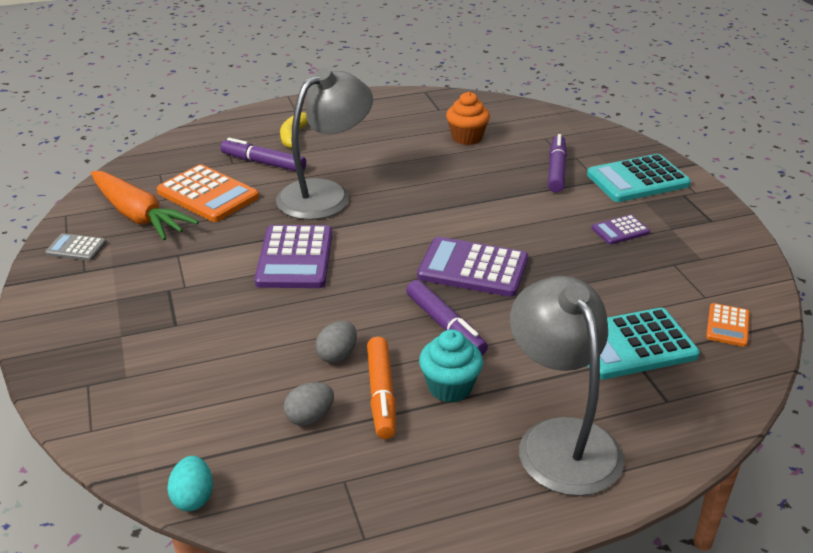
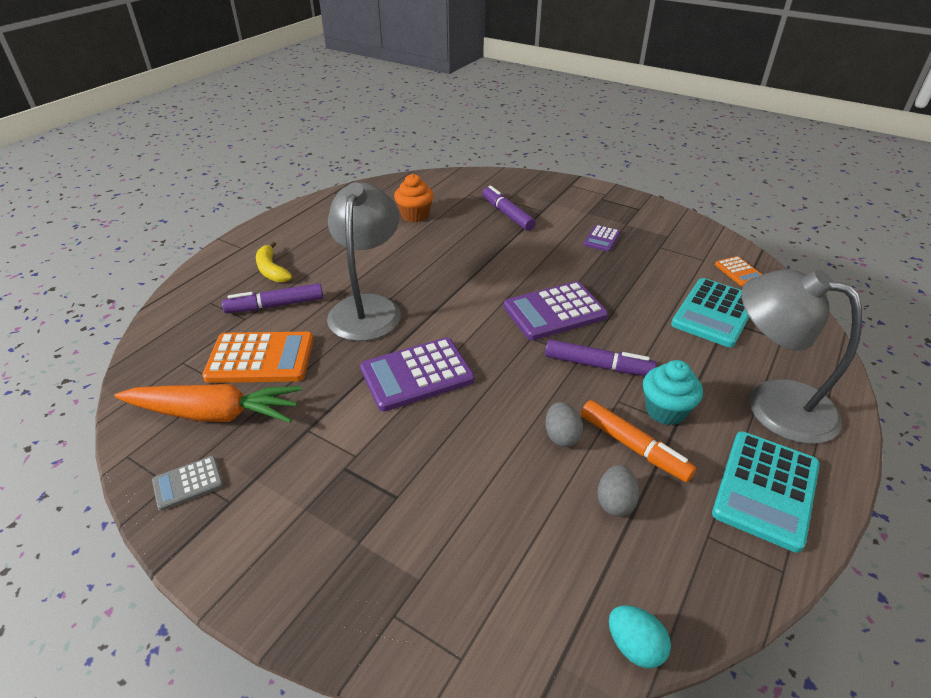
camera: 40 degrees left, 5 degrees up
(295, 258) = (417, 374): purple calculator -> purple calculator turned 105 degrees clockwise
(637, 180) = (563, 200): turquoise calculator -> turquoise calculator (765, 489)

